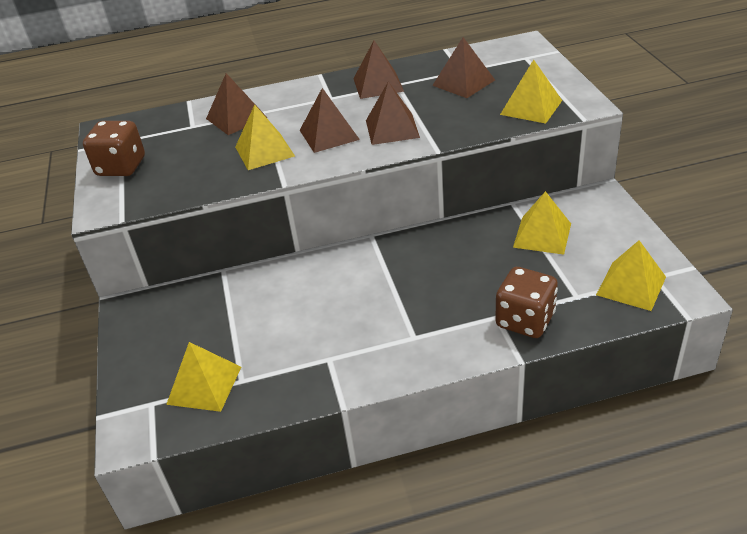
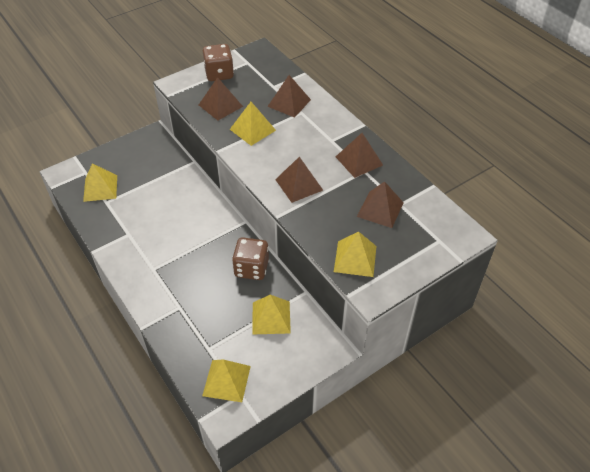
camera: 65 degrees right, 10 degrees up
(329, 134) = (281, 154): brown pyramid -> brown pyramid (220, 105)
(525, 320) = (178, 323): brown dice -> brown dice (251, 268)

